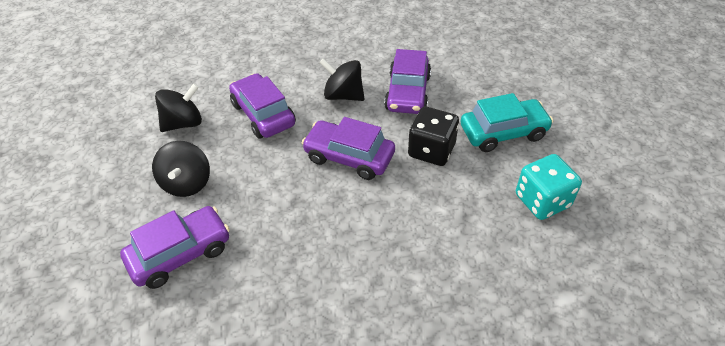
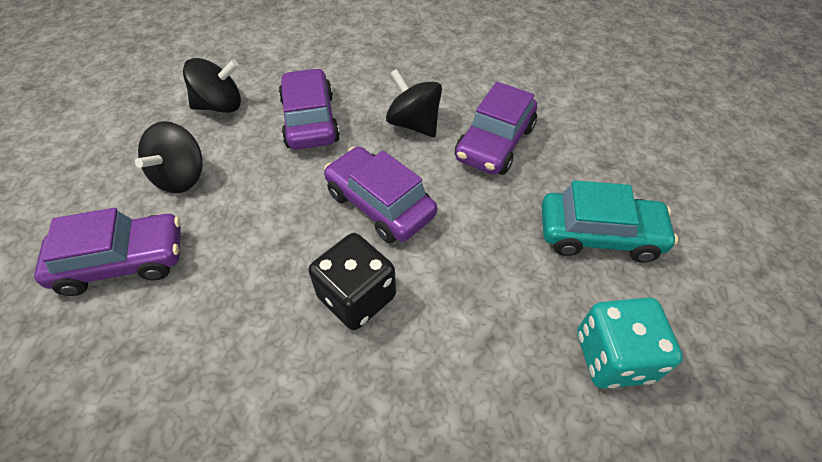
camera: 20 degrees right, 5 degrees up
(431, 150) = (488, 229): black dice -> black dice (357, 297)

